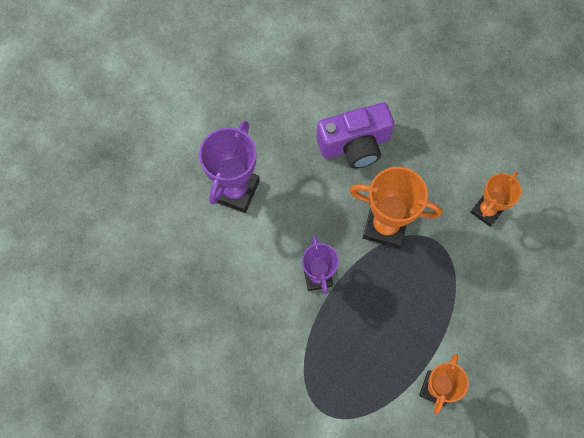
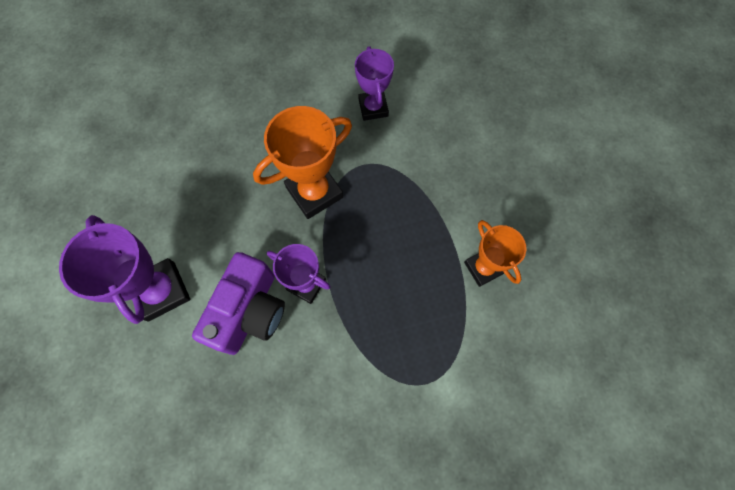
camera: 50 degrees left, 0 degrees up
(354, 144) = (223, 157): purple camera -> purple camera (249, 311)
(486, 210) = (373, 108): orange trophy -> purple trophy

